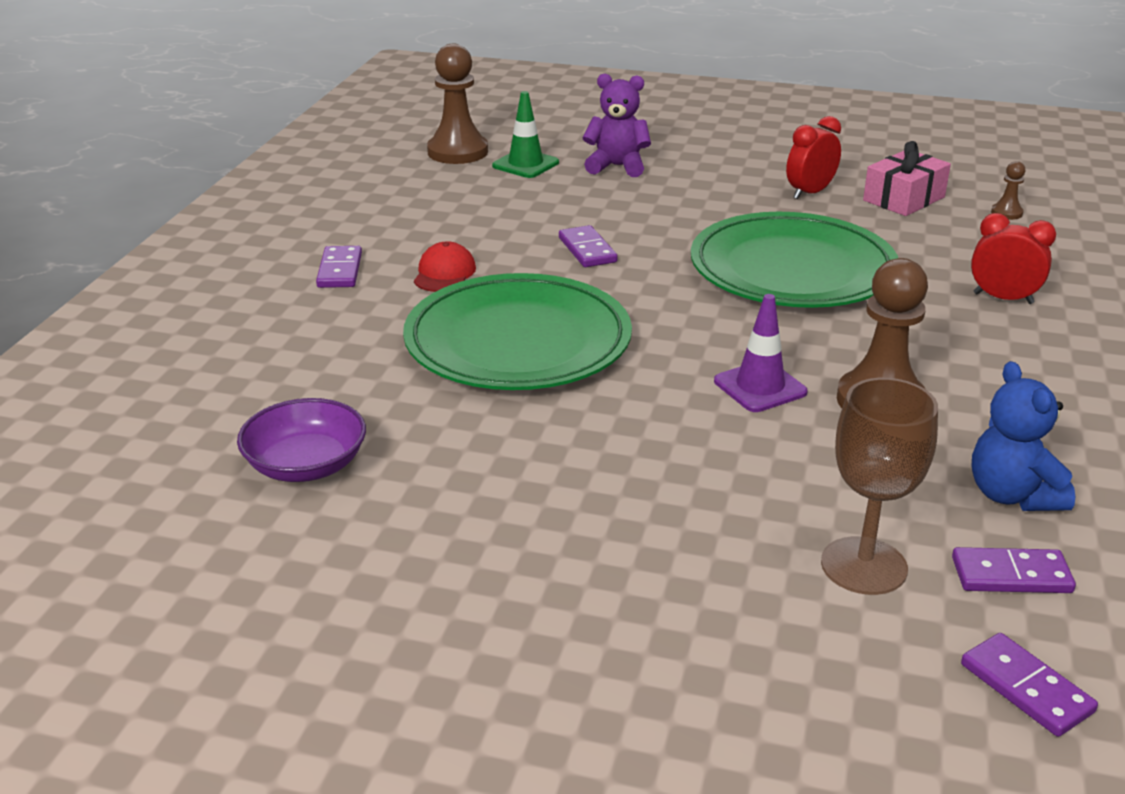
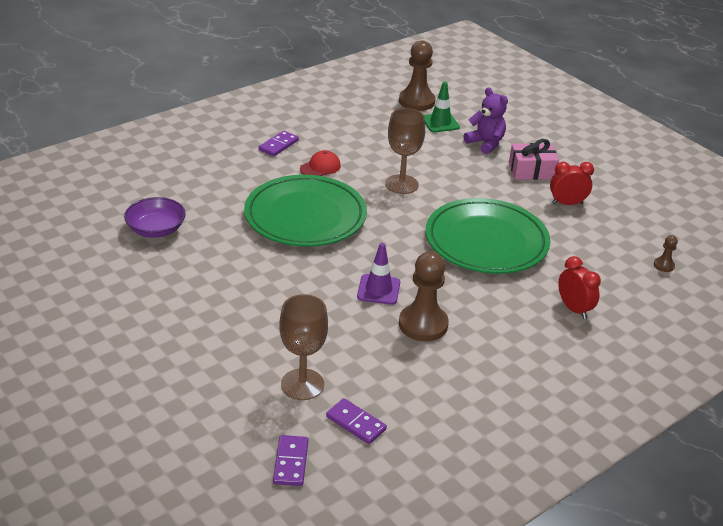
camera: 35 degrees right, 5 degrees up
(587, 250) = (401, 184): purple domino -> brown goblet
(904, 199) = (616, 230): pink gift -> pink gift (531, 171)
(1012, 495) = (412, 395): blue teddy bear -> none

